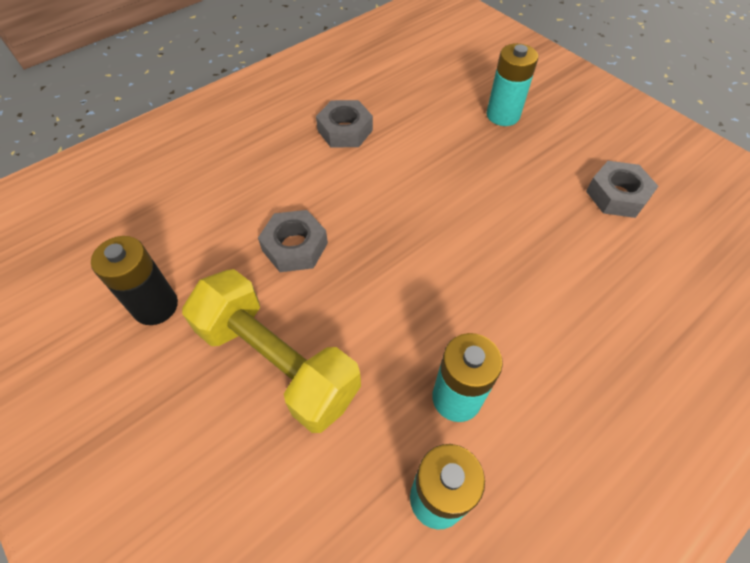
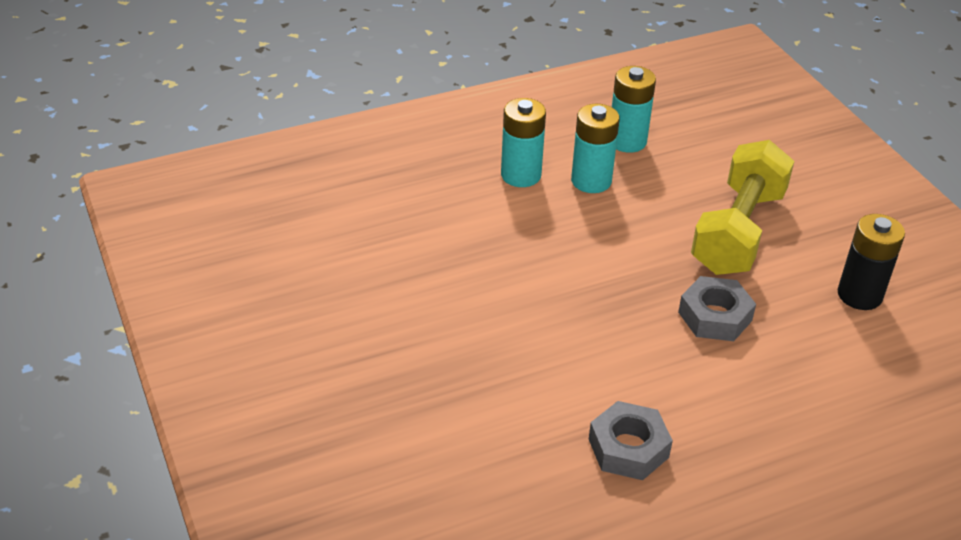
camera: 165 degrees left, 15 degrees down
(277, 362) = (737, 231): yellow dumbbell -> yellow dumbbell turned 60 degrees clockwise
(503, 115) = (391, 417): turquoise battery -> turquoise battery (521, 175)
(617, 195) = (330, 286): grey nut -> none

